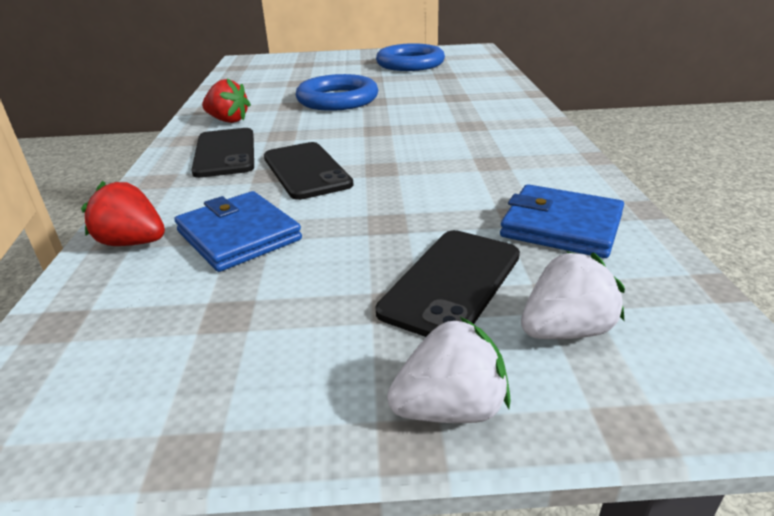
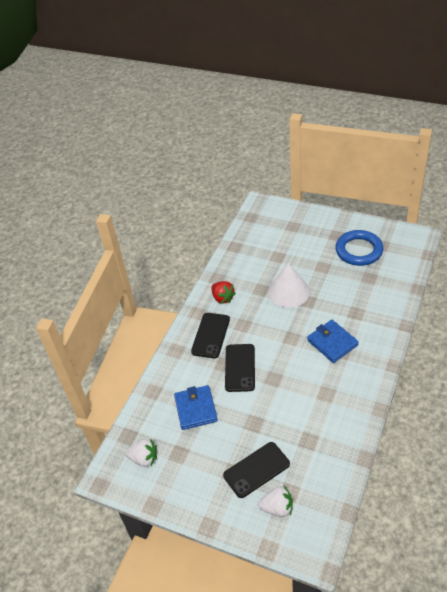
camera: 30 degrees right, 15 degrees up
(133, 243) = (158, 398): red strawberry -> none
(337, 99) = (288, 291): blue ring -> white cone
(450, 408) = (224, 521): white strawberry -> white strawberry (144, 459)
(561, 226) = (319, 455): blue wallet -> blue wallet (332, 343)

